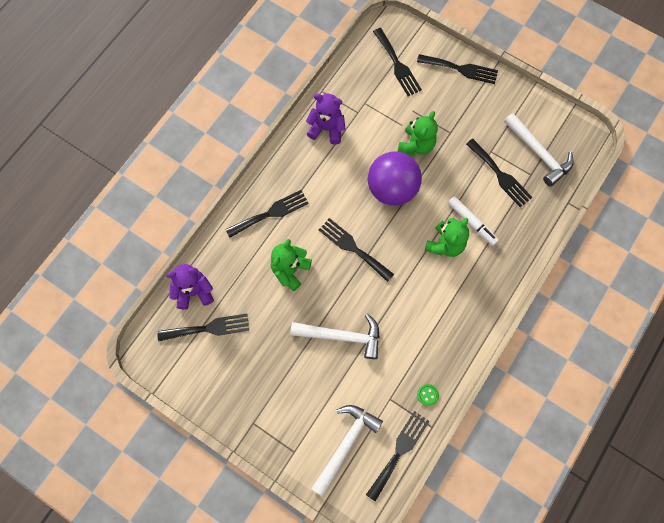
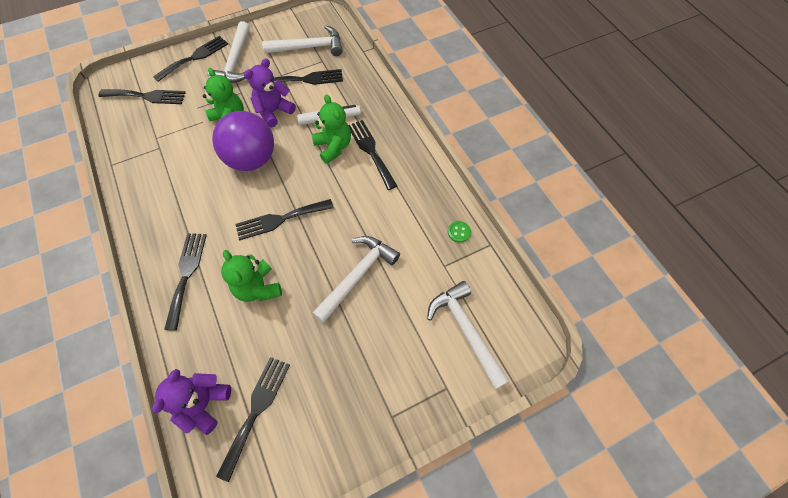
camera: 60 degrees left, 10 degrees down
(327, 129) = (150, 180): purple teddy bear -> purple teddy bear (274, 111)
(399, 451) = (499, 284): black fork -> black fork (371, 151)
(479, 104) = (235, 61): none -> white hammer

